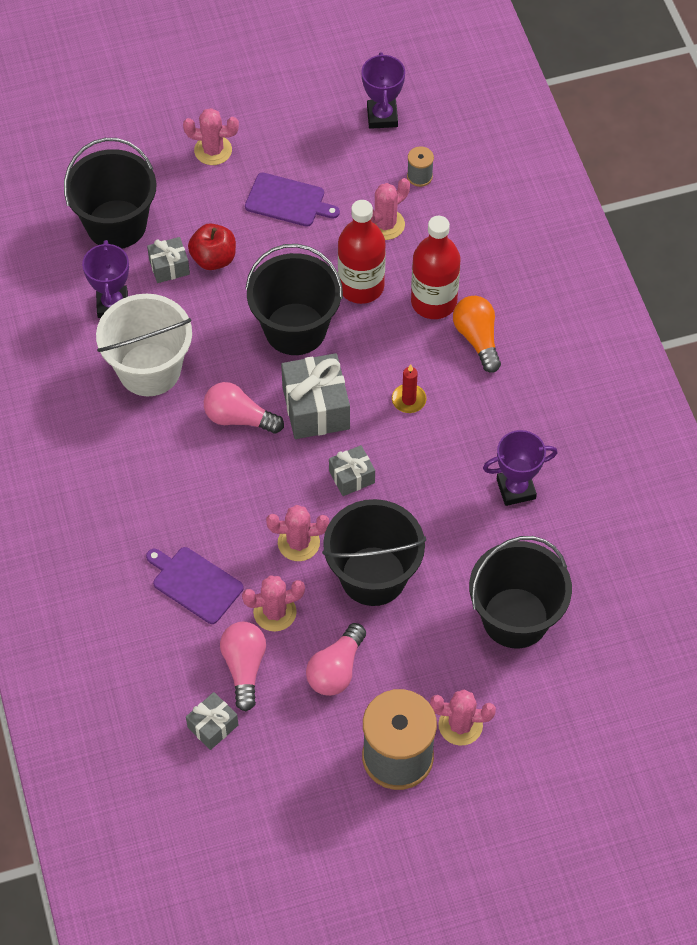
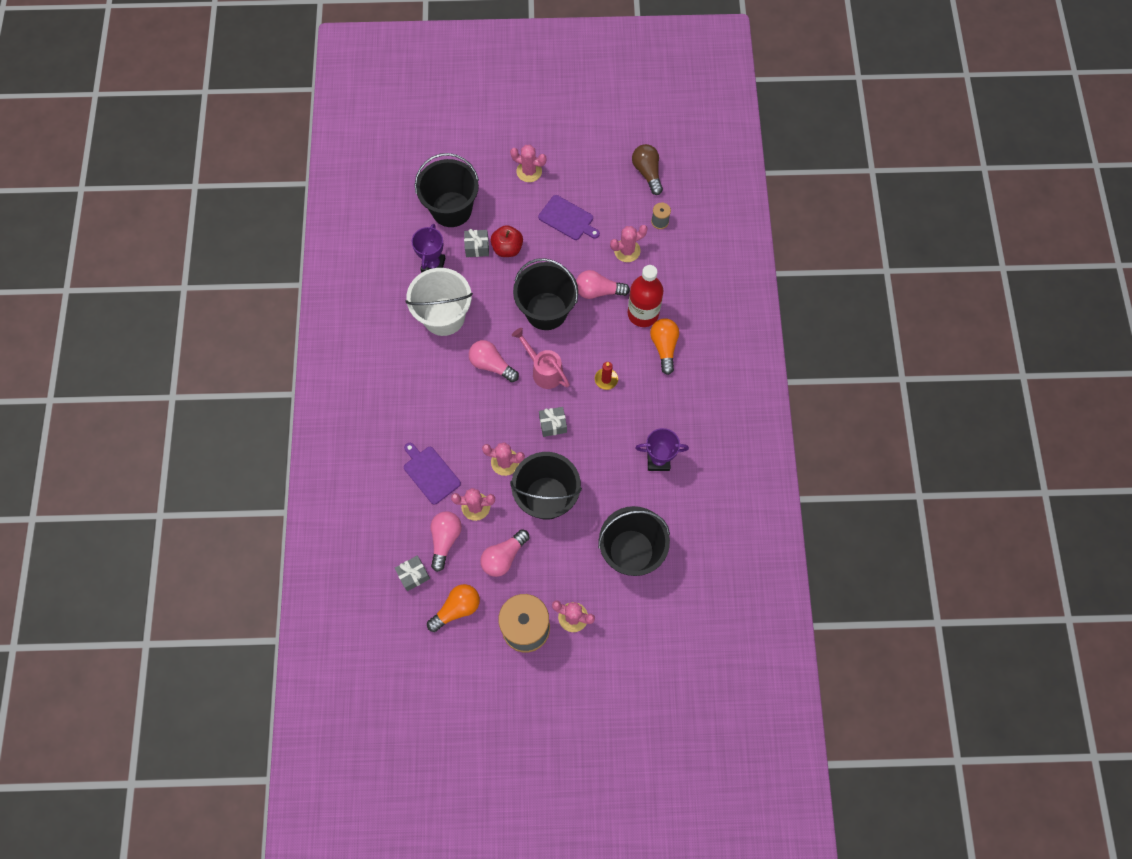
camera: 15 degrees right, 10 degrees up
(290, 756) = (457, 609): none -> orange light bulb
(315, 408) = (543, 370): grey gift -> pink watering can
(361, 286) = (598, 291): red bottle -> pink light bulb
(382, 116) = (647, 173): purple trophy -> brown light bulb

